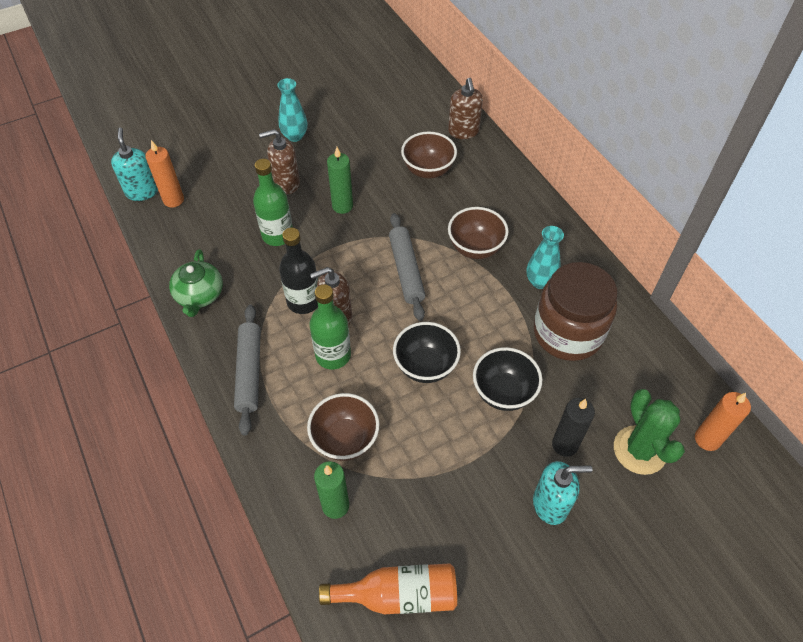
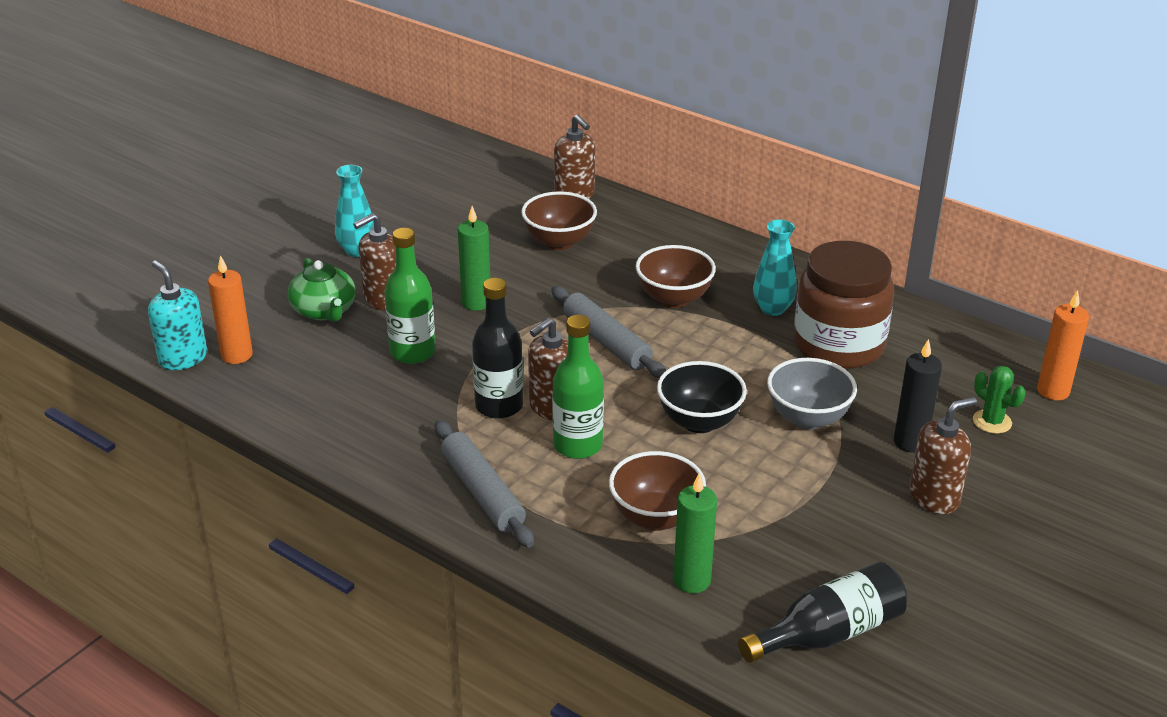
camera: 25 degrees left, 20 degrees down
(199, 295) = (353, 439): green teapot -> green teapot (324, 311)
(398, 595) = (829, 633): orange bottle -> black bottle
(503, 392) = (808, 418): black bowl -> grey bowl
(550, 504) = (934, 497): turquoise soap dispenser -> brown soap dispenser
(639, 450) = (992, 422): green cactus -> green cactus, size x0.58

